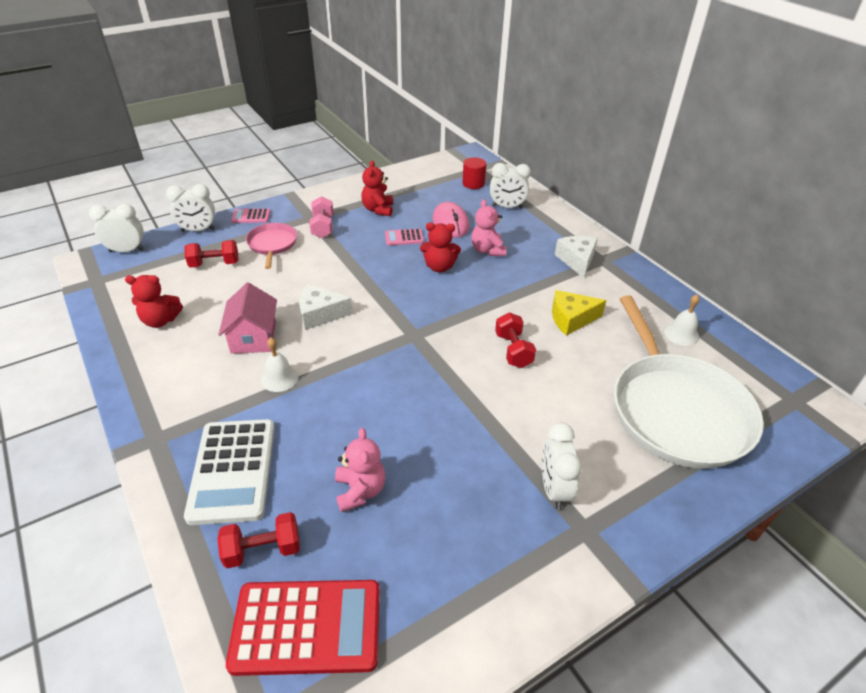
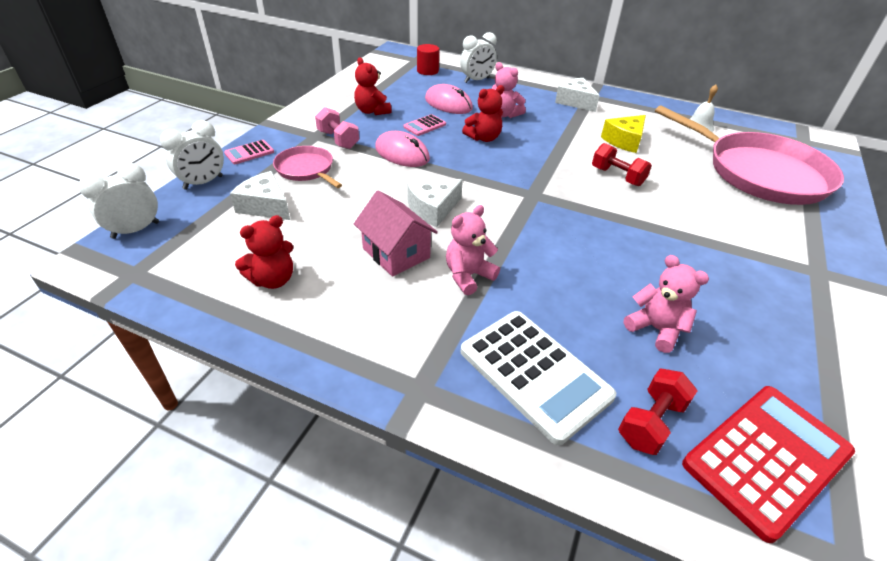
camera: 35 degrees left, 0 degrees up
(214, 264) = (265, 206): red dumbbell -> white cheese
(279, 378) = (468, 276): white bell -> pink teddy bear
(355, 257) = (402, 153): none -> pink mouse
(554, 489) = (768, 256): white clock -> none
(676, 410) = (760, 173): white pan -> pink pan

